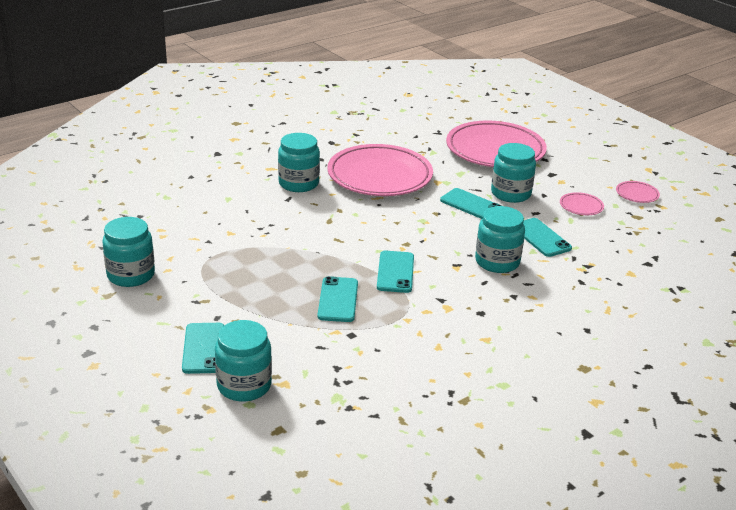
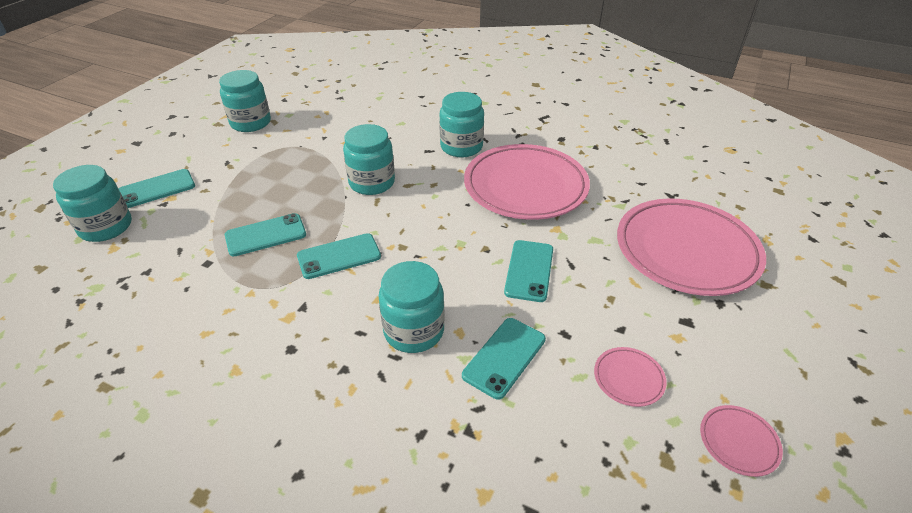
camera: 65 degrees right, 10 degrees up
(510, 193) = (591, 296): turquoise jar -> turquoise jar (372, 183)

